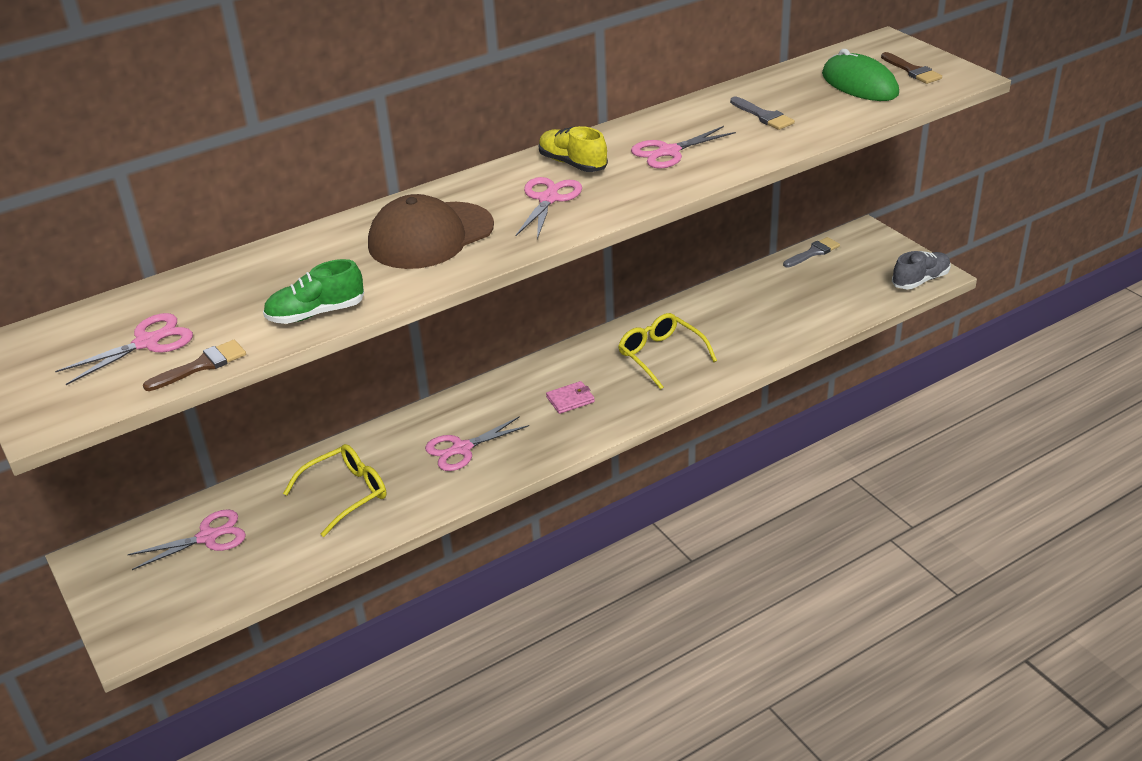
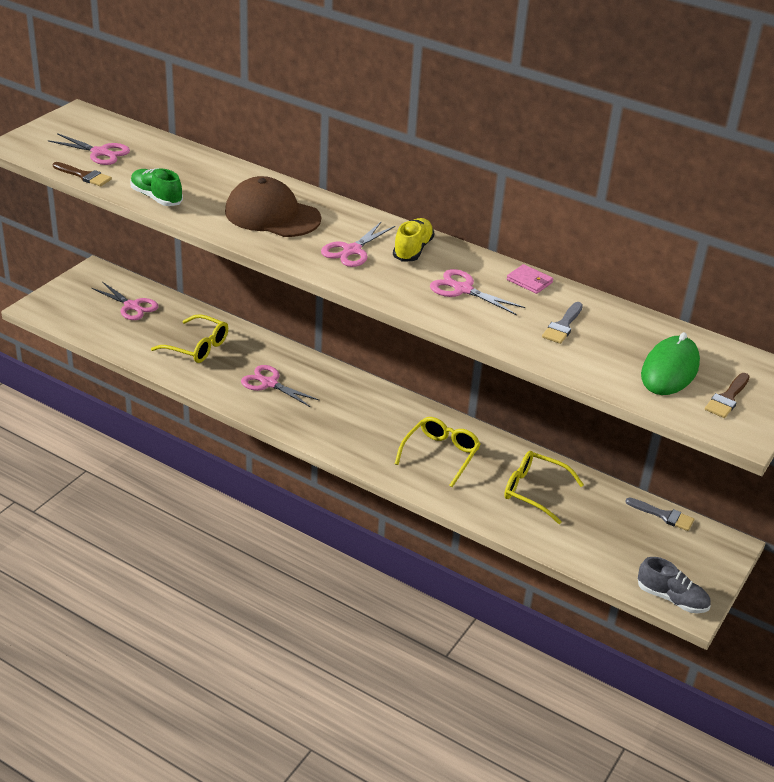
camera: 60 degrees right, 0 degrees up
(548, 199) = (352, 250): pink scissors -> pink scissors turned 135 degrees clockwise
(570, 399) = (355, 420): pink wallet -> pink wallet (529, 281)
(746, 313) = (534, 491): none -> yellow glasses

